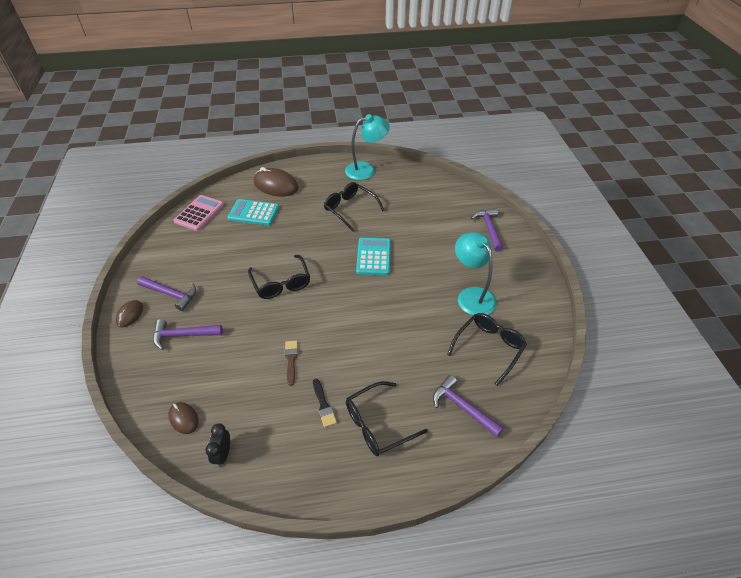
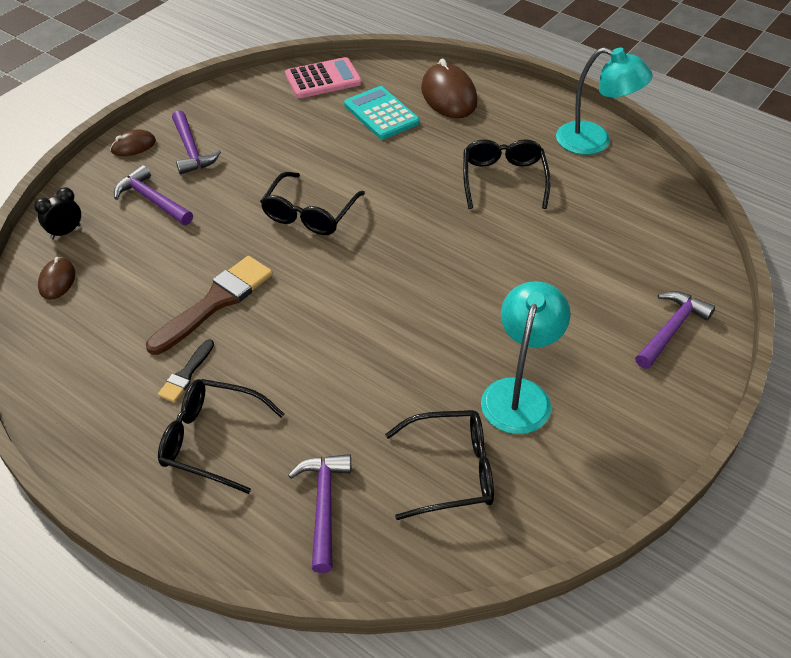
camera: 45 degrees right, 0 degrees up
(223, 454) = (46, 341): black clock -> black clock (65, 232)
(291, 360) = (215, 302): brown brush -> brown brush, size x1.94
(373, 257) = (455, 256): turquoise calculator -> none

